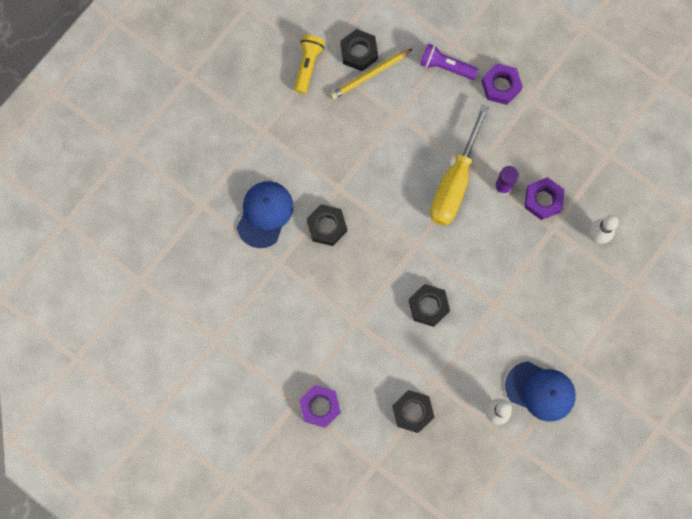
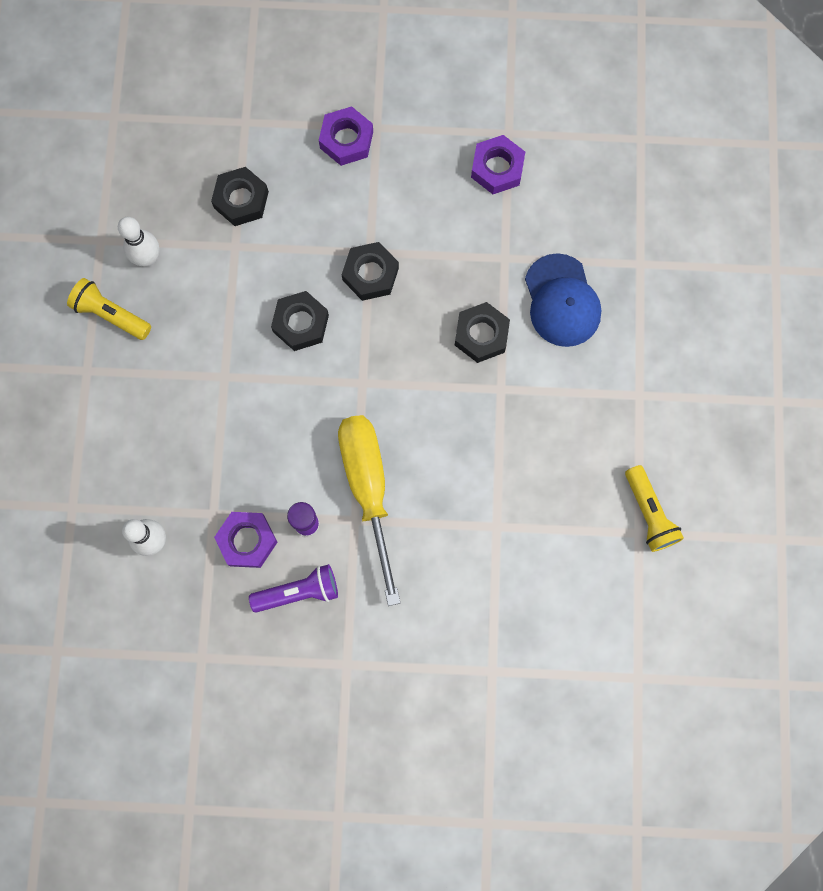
camera: 145 degrees right, 0 degrees up
(359, 52) = (601, 574): black nut -> black nut (370, 274)
(370, 75) = (565, 554): yellow pencil -> none
(445, 66) = (481, 631): purple flashlight -> purple flashlight (299, 592)
(500, 86) = (394, 654): purple nut -> purple nut (497, 168)
(540, 391) = (111, 314): blue cap -> yellow flashlight

